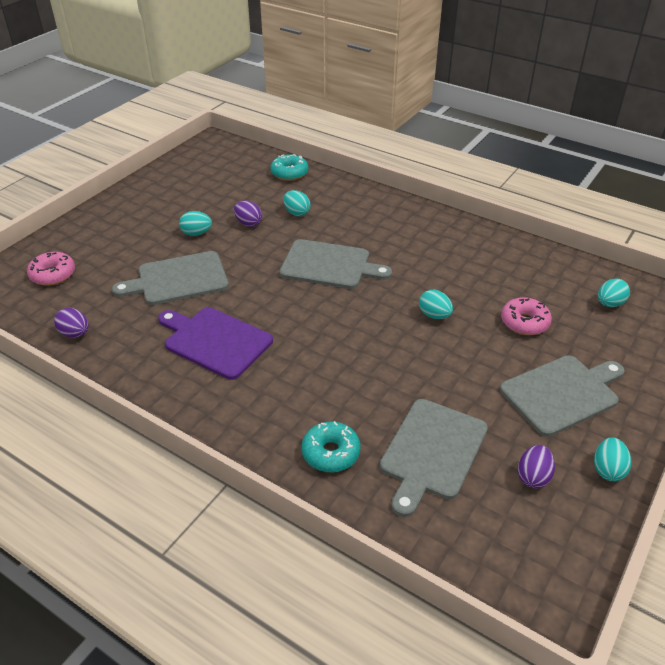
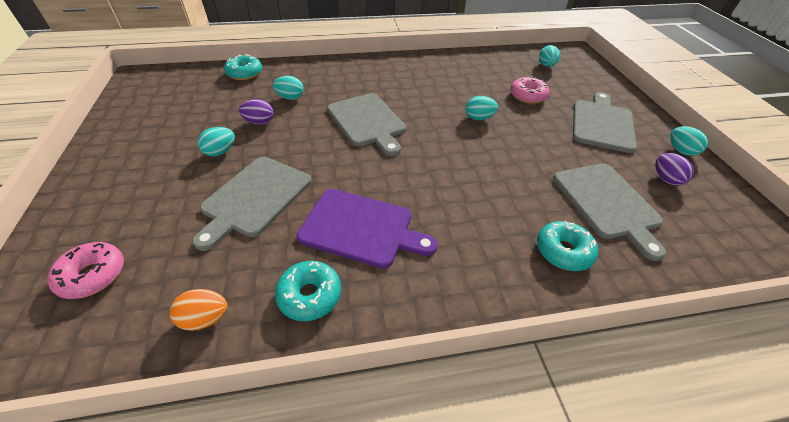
camera: 45 degrees left, 5 degrees up
(75, 333) = (205, 318): purple egg -> orange egg
(136, 359) = (310, 295): none -> turquoise donut
(215, 341) = (361, 228): purple cutting board -> purple cutting board turned 150 degrees counterclockwise
(329, 265) = (367, 121): grey cutting board -> grey cutting board turned 90 degrees clockwise

